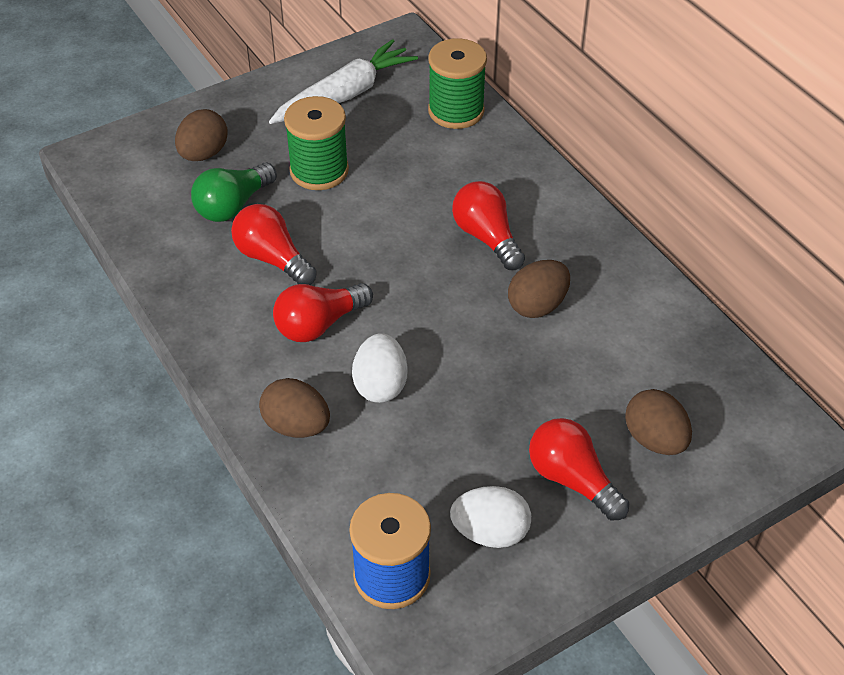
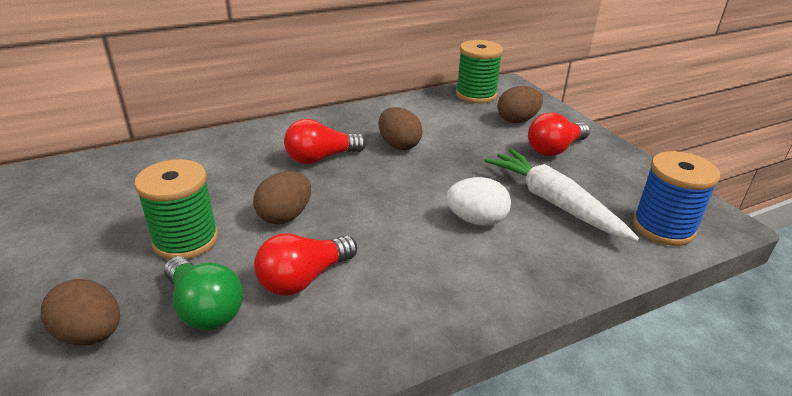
camera: 85 degrees left, 15 degrees down
(296, 426) = (526, 271): brown egg -> brown egg (285, 216)
(319, 324) = (402, 251): red light bulb -> none
(345, 95) = (78, 217): white carrot -> white carrot (554, 202)
(456, 111) = (157, 158): green spool -> green spool (476, 95)
(490, 532) = (608, 183): white egg -> none

